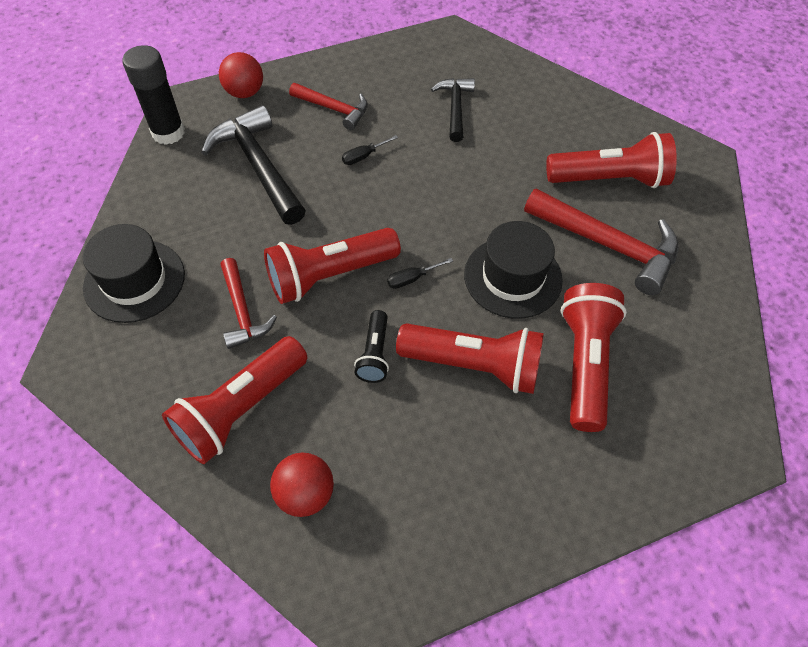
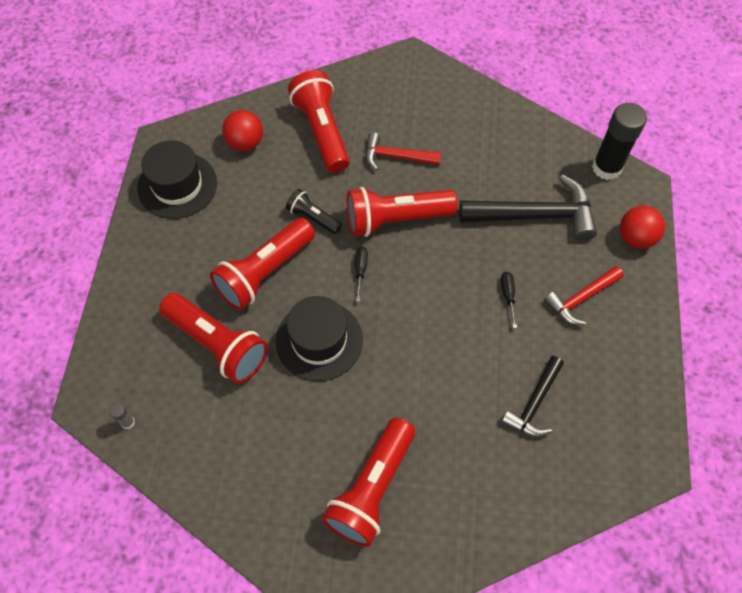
camera: 120 degrees right, 5 degrees up
(134, 281) = (459, 107): black hat -> black hat (177, 185)
(330, 275) = (396, 219): red flashlight -> red flashlight turned 105 degrees counterclockwise
(455, 108) = (534, 403): black hammer -> black hammer turned 90 degrees clockwise
(608, 245) = (304, 435): red hammer -> none
(724, 398) = (127, 422): none -> grey glue stick

